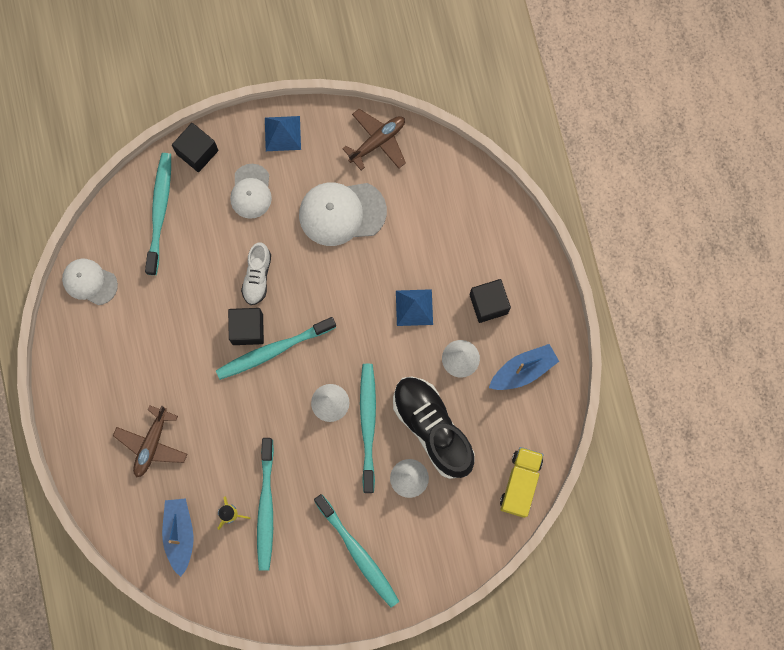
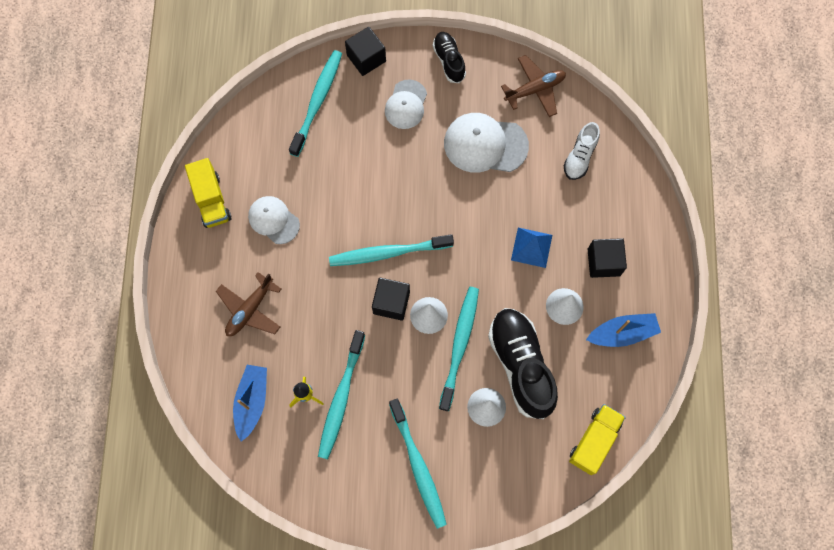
camera: 15 degrees right, 5 degrees down
(81, 343) = (211, 200): none -> yellow truck
(89, 282) = (235, 148): white cap -> white cap (273, 220)
(247, 329) = (369, 227): black cube -> black cube (391, 303)
(257, 277) = (391, 182): white shoe -> white shoe (580, 157)
(282, 133) = (449, 61): blue pyramid -> black shoe

